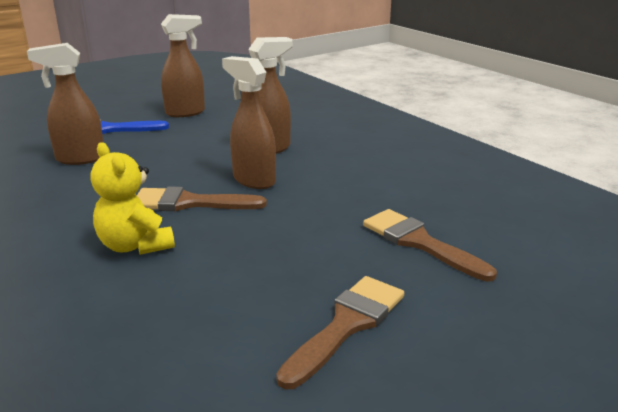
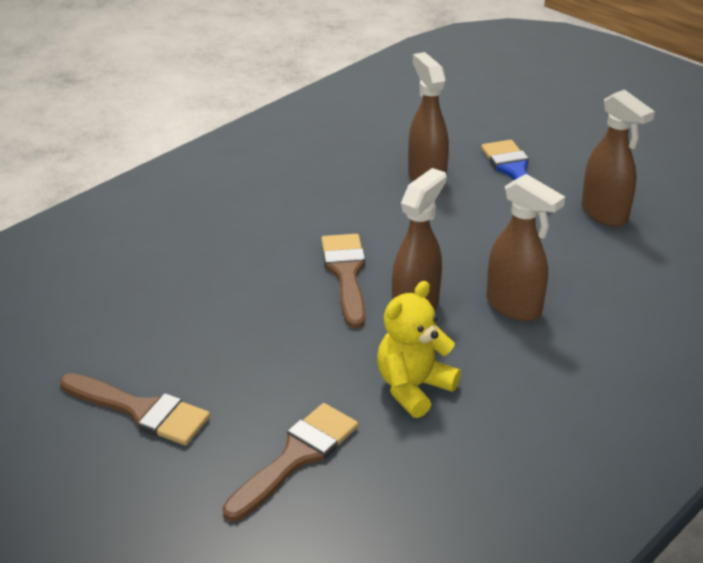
camera: 80 degrees right, 10 degrees up
(135, 245) = (254, 261): yellow teddy bear -> yellow teddy bear (413, 388)

